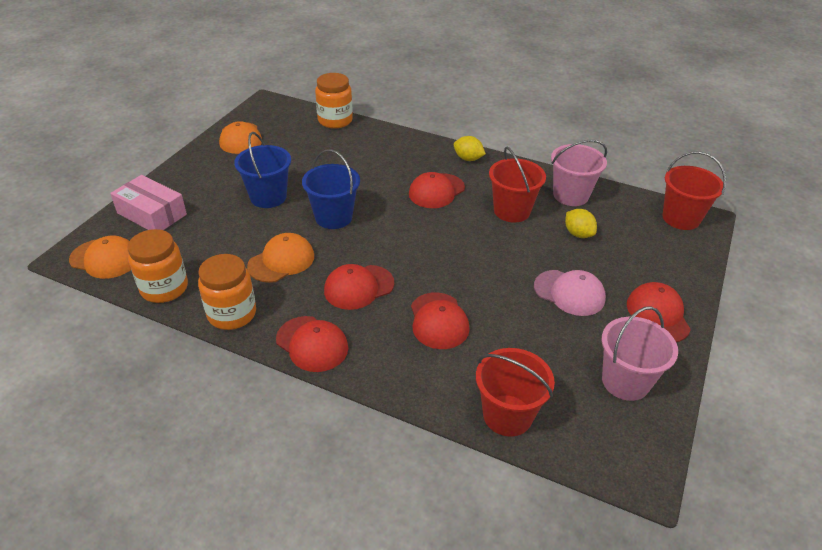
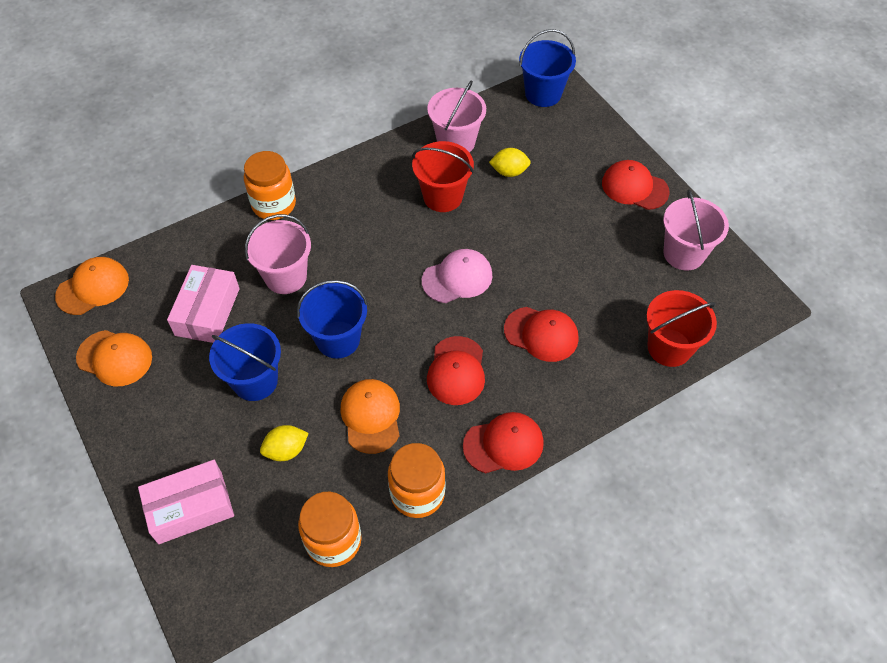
camera: 55 degrees left, 15 degrees up
(105, 259) = (237, 584): orange cap -> orange cap (93, 287)
(305, 155) = (207, 312): none -> pink box
(335, 120) = (165, 251): orange jar -> orange jar (274, 204)
(363, 173) = (286, 277): none -> pink bucket
(436, 191) = (367, 234): red cap -> none
(468, 159) = (338, 180): yellow lemon -> yellow lemon (286, 450)
(569, 293) = (573, 225): pink cap -> pink cap (457, 278)
(681, 218) = (543, 94): red bucket -> blue bucket

